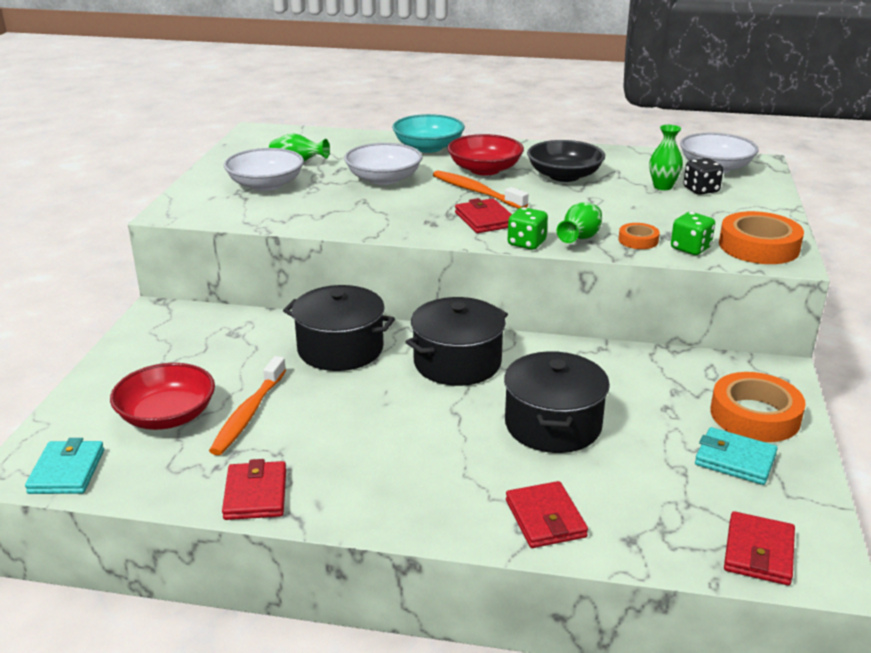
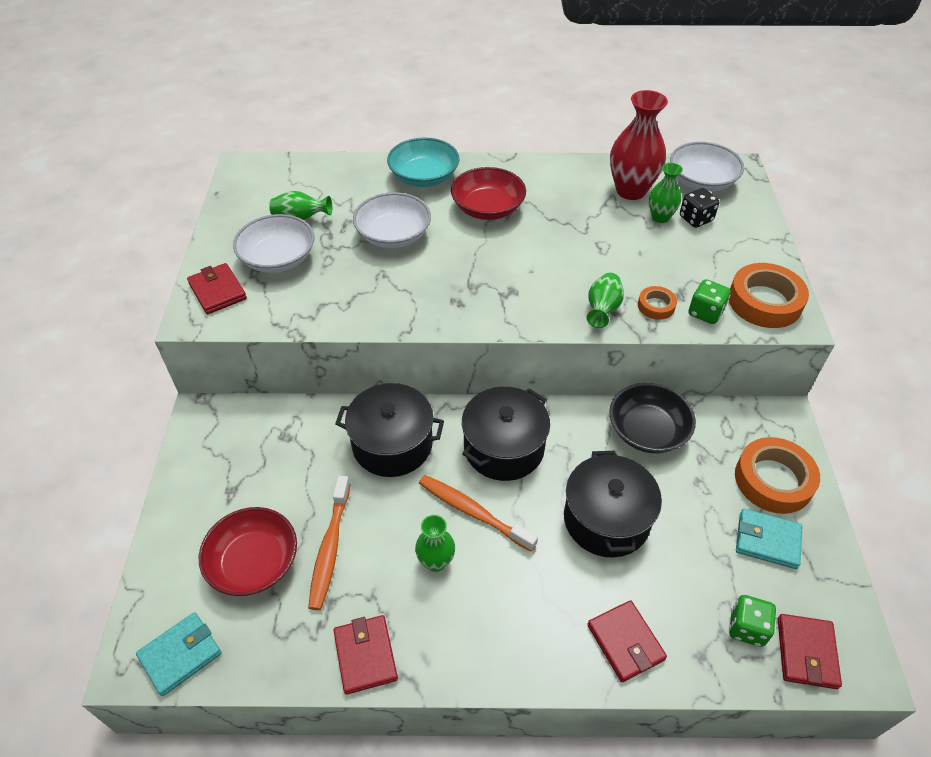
camera: 10 degrees left, 20 degrees up
(67, 471) = (180, 655): turquoise wallet -> turquoise wallet turned 60 degrees clockwise
(355, 435) = (436, 561): none -> green vase
(476, 192) = (488, 246): orange toothbrush -> orange toothbrush (473, 512)
(485, 220) = (507, 291): red wallet -> red wallet (217, 291)
(526, 243) = (555, 324): green dice -> green dice (746, 628)
(564, 176) = (565, 210): black bowl -> black bowl (647, 431)
(637, 168) = (631, 190): none -> red vase

